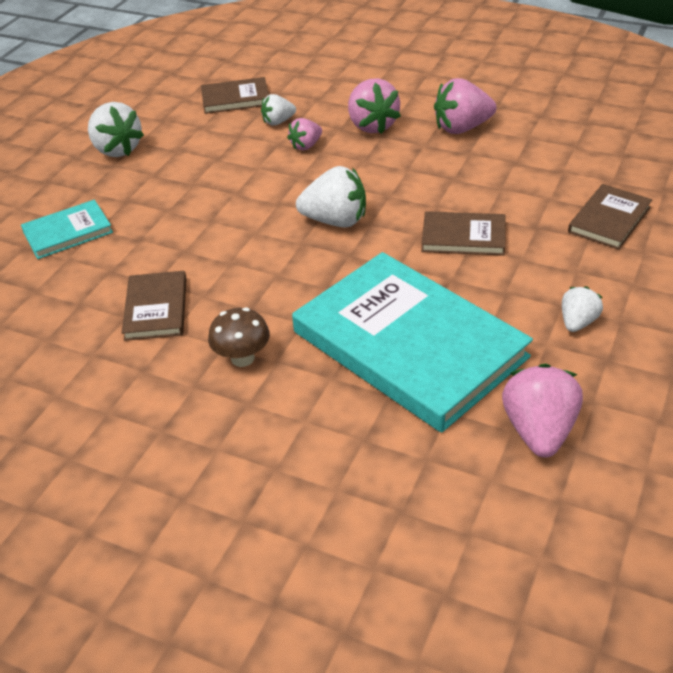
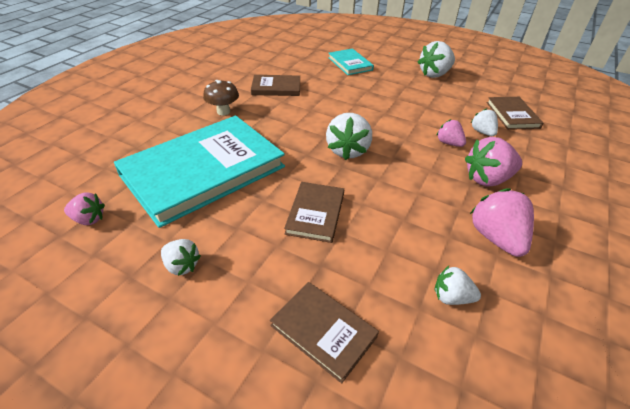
camera: 90 degrees right, 0 degrees up
(539, 431) = (89, 219): pink strawberry -> pink strawberry, size x0.59
(543, 155) = (451, 297): none -> white strawberry

